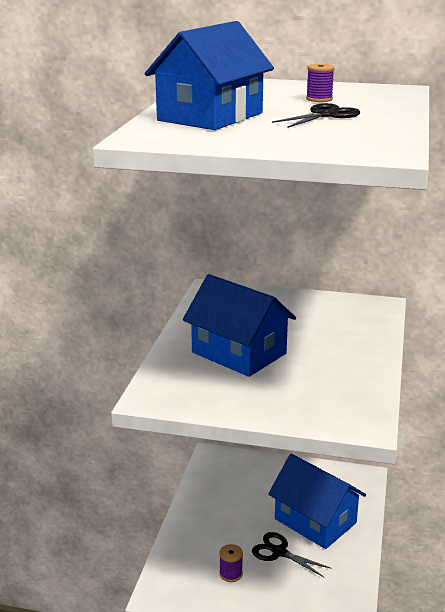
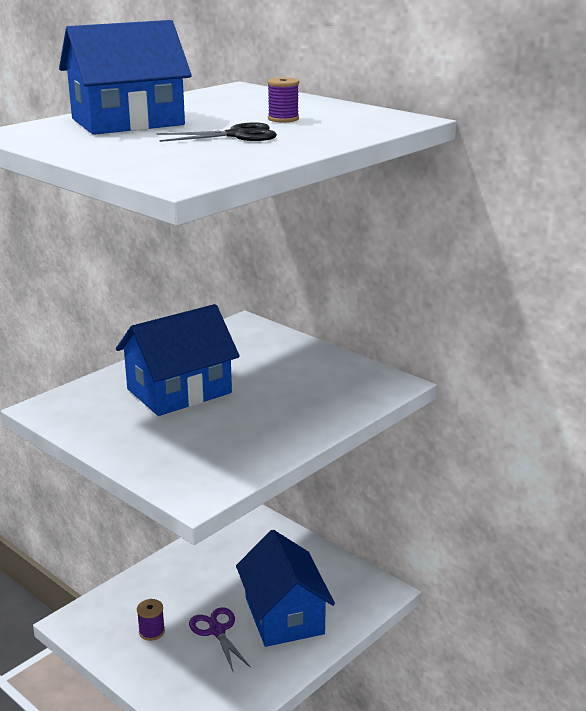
camera: 30 degrees right, 0 degrees up
(239, 353) = (179, 391): blue house -> blue house turned 75 degrees clockwise
(279, 552) = (217, 631): black scissors -> purple scissors

